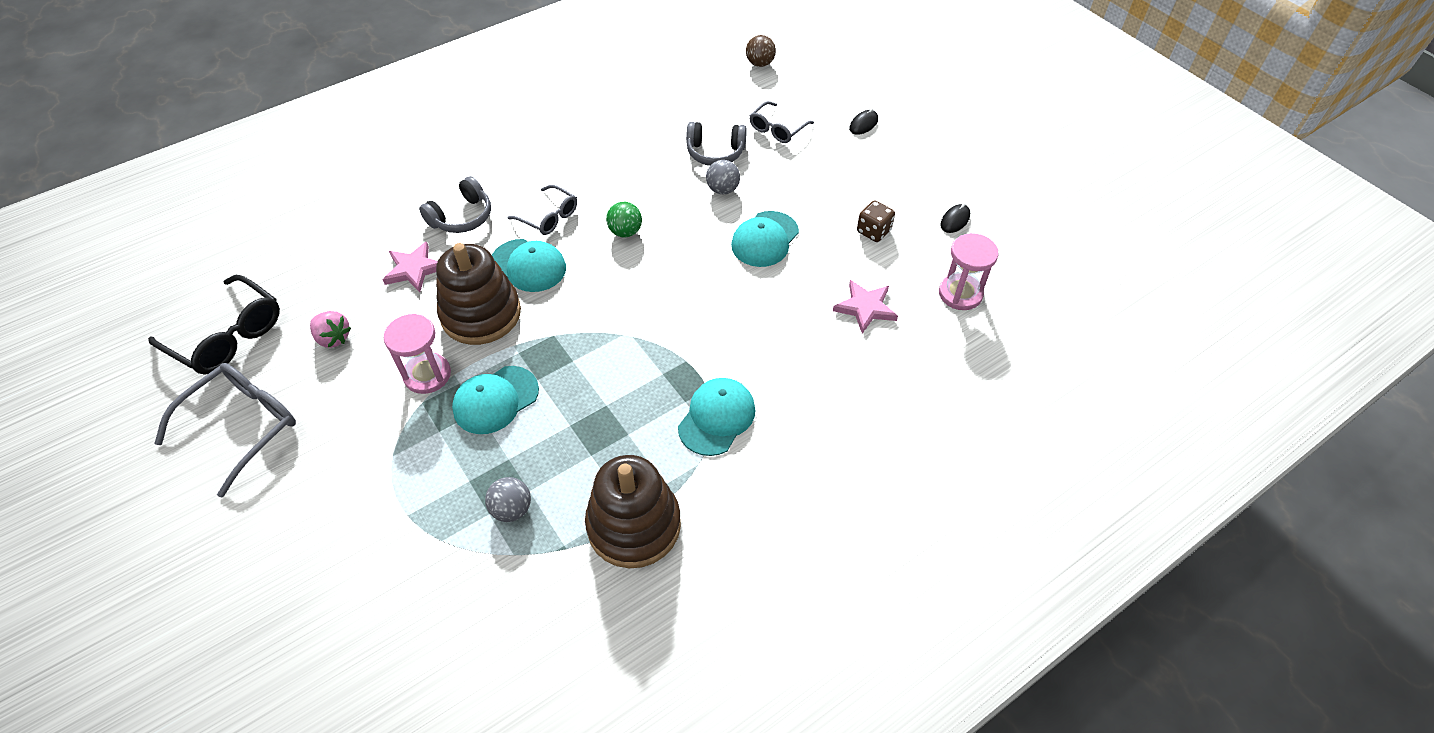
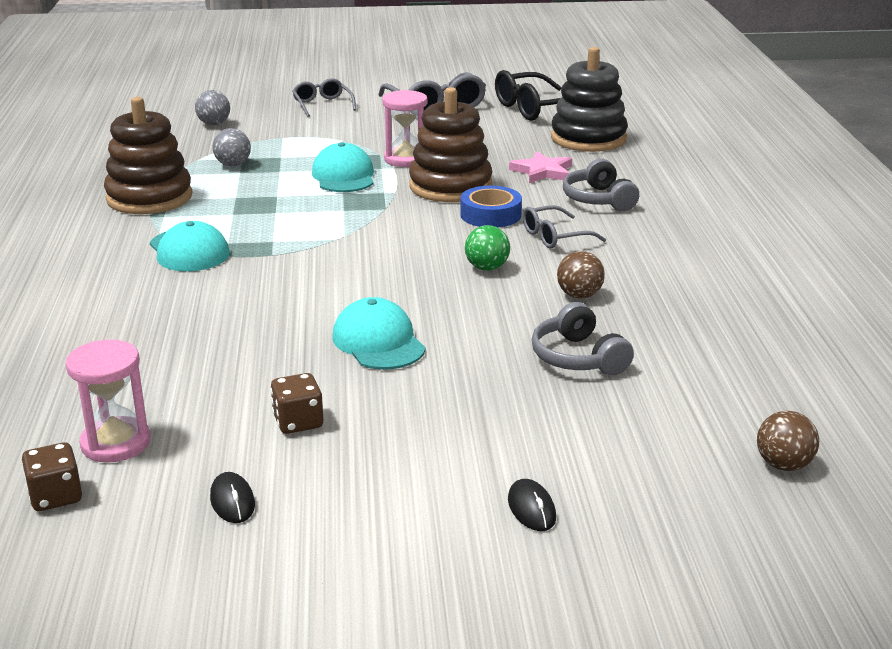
camera: 120 degrees right, 25 degrees down
(311, 268) = (588, 138): none -> black stacking toy
(333, 338) = (491, 137): pink strawberry -> none
(528, 265) = (490, 215): turquoise cap -> blue tape
(636, 176) = (579, 295): none -> brown ball
(715, 152) = (578, 358): grey headphones -> grey headphones turned 60 degrees counterclockwise
(722, 189) = (497, 342): grey ball -> grey ball (214, 124)
(777, 129) = (588, 422): grey glasses -> grey glasses (322, 105)
(865, 308) = (193, 368): pink star -> none
(1018, 287) = (55, 497): none -> brown dice

